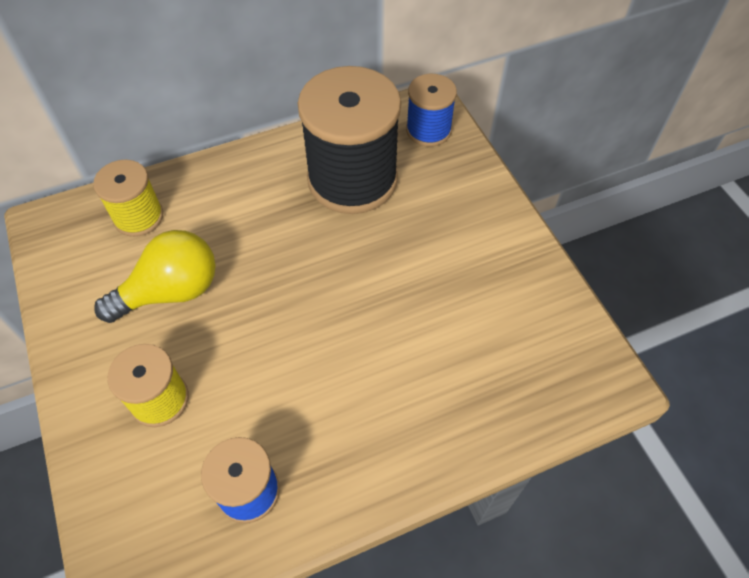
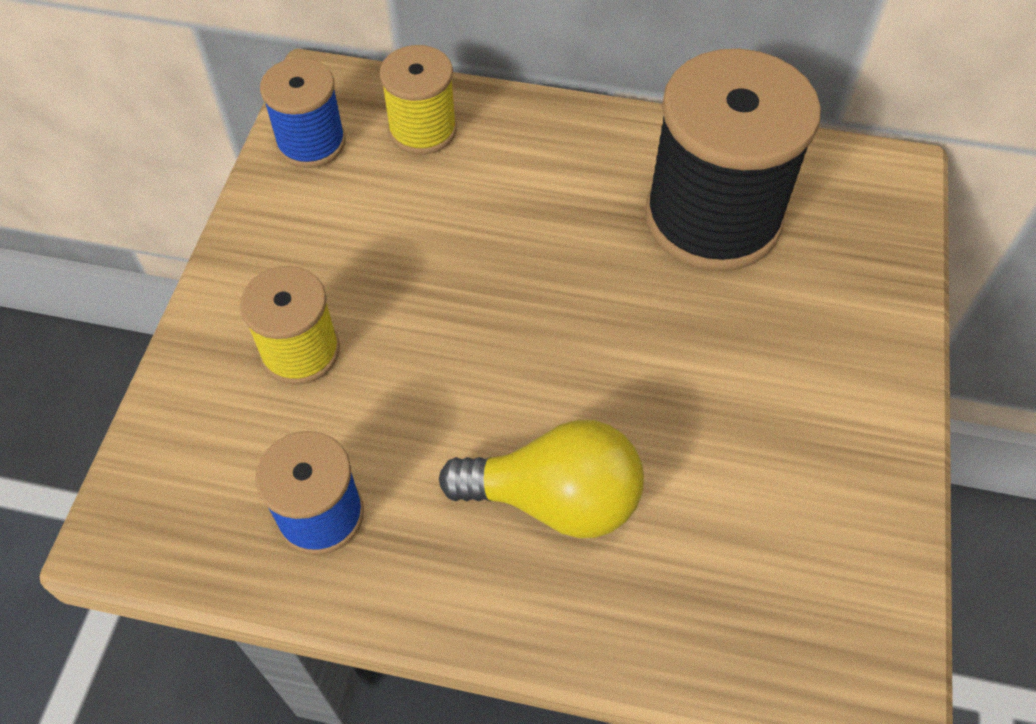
camera: 35 degrees right, 0 degrees up
(171, 291) = (397, 236): yellow light bulb -> yellow light bulb (555, 499)
(428, 130) = (866, 206): blue spool -> blue spool (311, 143)

